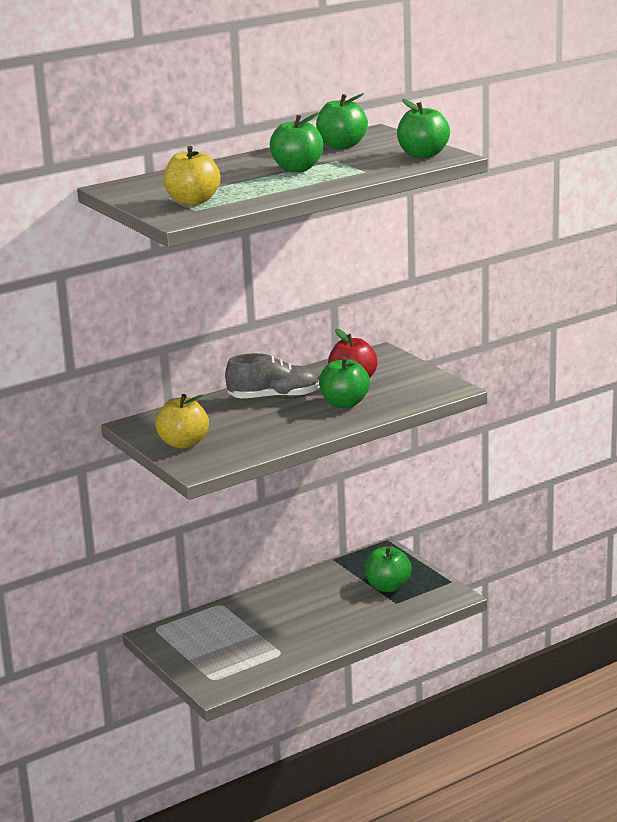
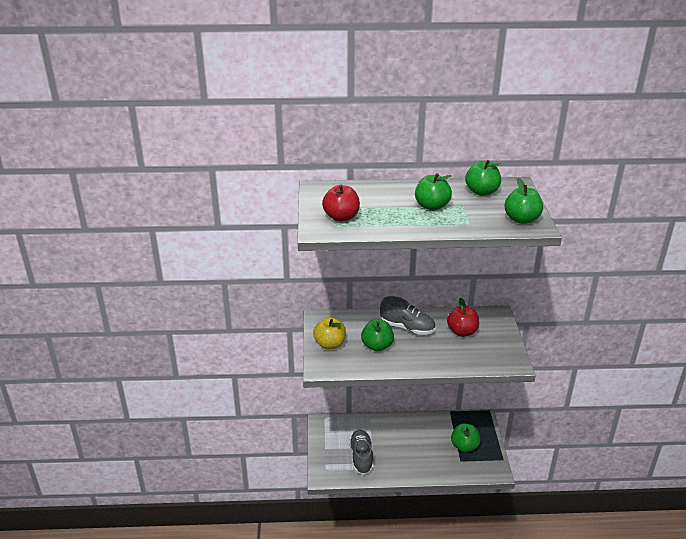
camera: 30 degrees right, 10 degrees up
(193, 201) = (341, 217): yellow apple -> red apple
(252, 649) = (361, 457): none -> grey shoe
(344, 404) = (441, 349): green apple -> green apple (377, 346)

